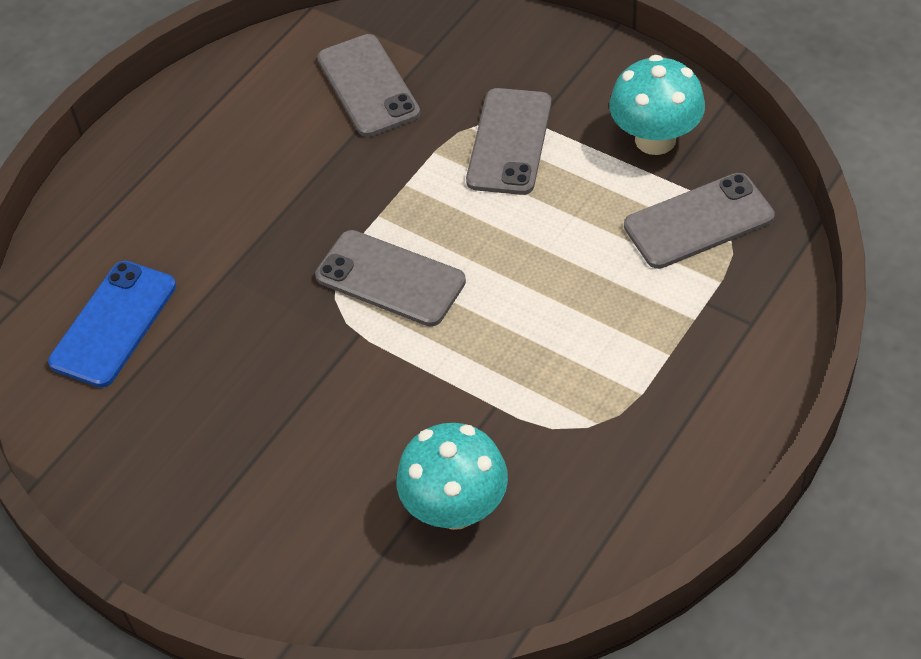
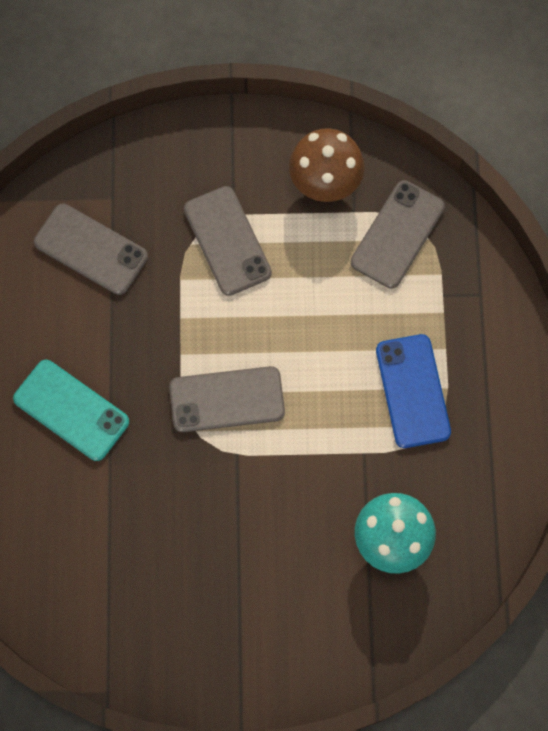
camera: 40 degrees left, 20 degrees up
(114, 324) = (63, 549): blue phone -> blue phone (413, 391)
(230, 209) = (71, 410): none -> turquoise phone
(655, 139) = (325, 182): turquoise mushroom -> brown mushroom

